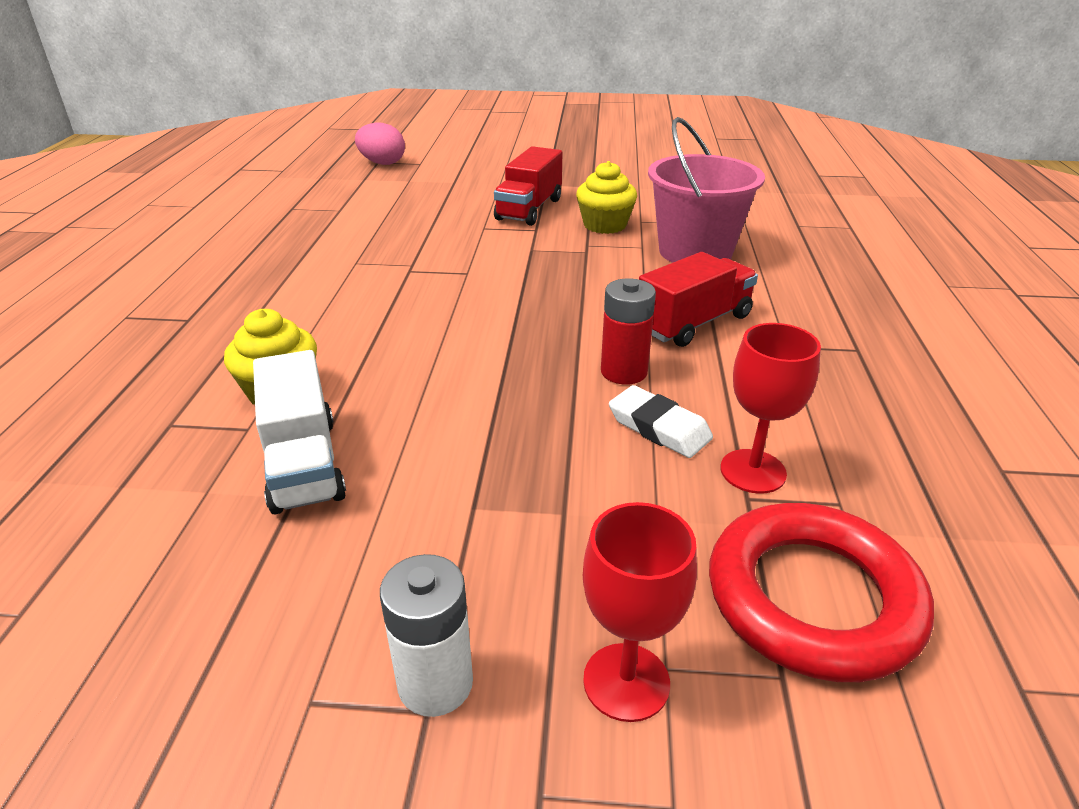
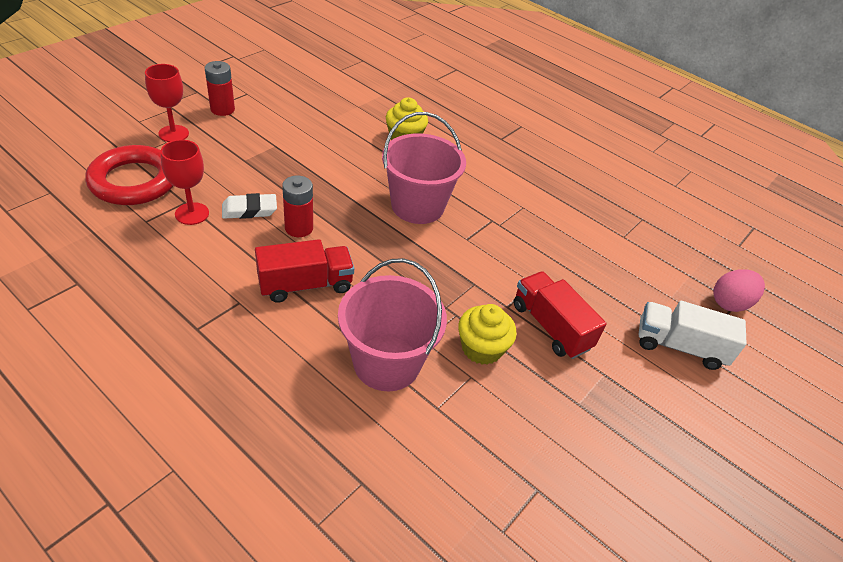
camera: 120 degrees right, 10 degrees up
(303, 463) = (347, 126): white truck -> white truck (679, 346)
(435, 683) = (222, 109): white battery -> red battery
(450, 317) = (417, 206): none -> pink bucket
(694, 323) = (305, 285): red truck -> red truck turned 105 degrees counterclockwise

